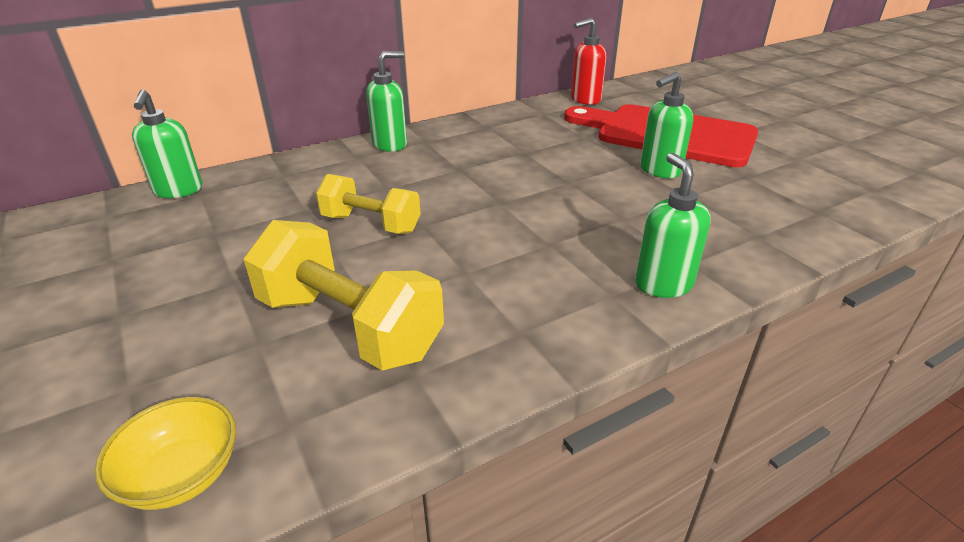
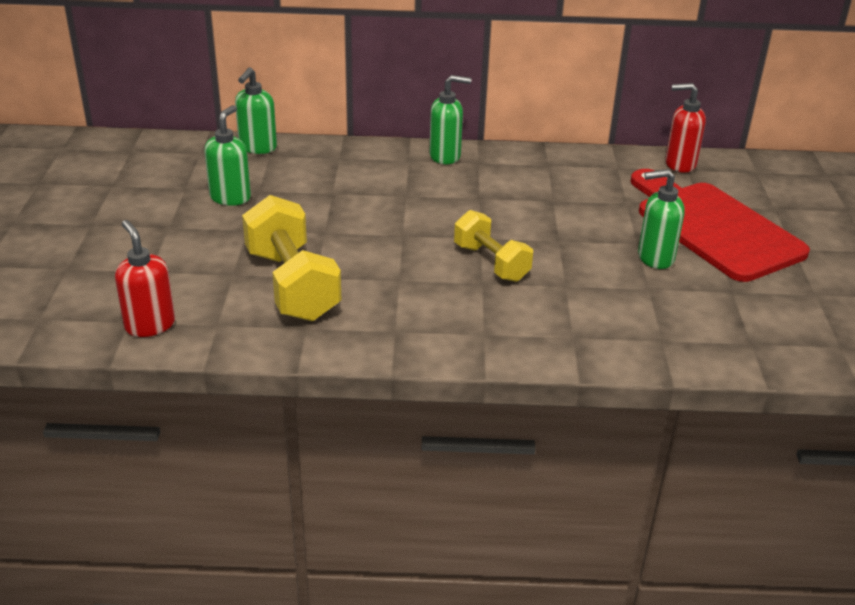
camera: 30 degrees right, 0 degrees up
(182, 475) = (150, 325): yellow bowl -> red soap dispenser
(371, 224) = (367, 220): yellow dumbbell -> yellow dumbbell (491, 263)
(663, 284) = (531, 342): green soap dispenser -> green soap dispenser (230, 197)

